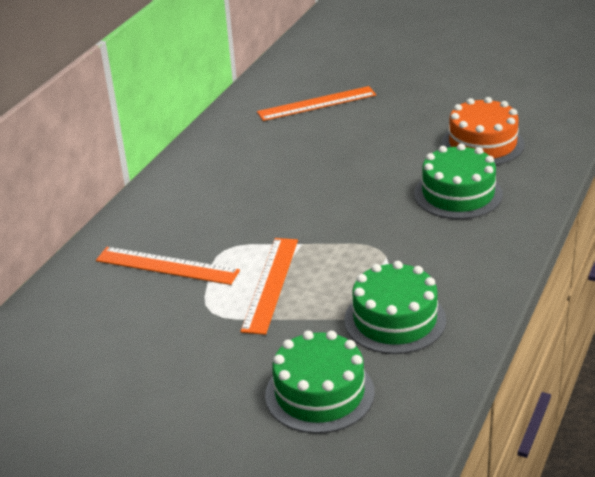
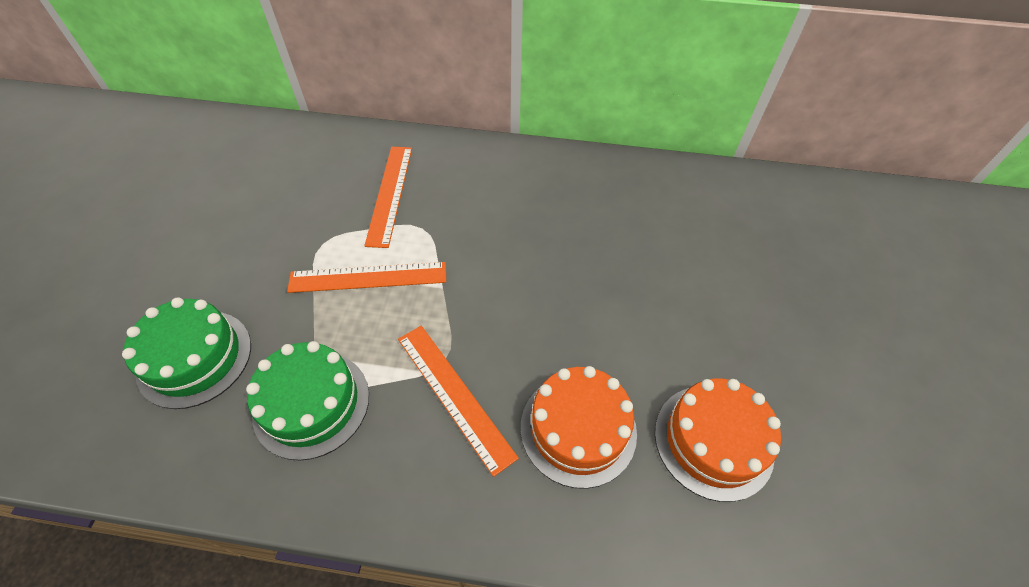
camera: 70 degrees right, 20 degrees up
(317, 104) = (726, 238): orange ruler -> orange ruler (454, 395)
(458, 194) = (578, 429): green cake -> orange cake

